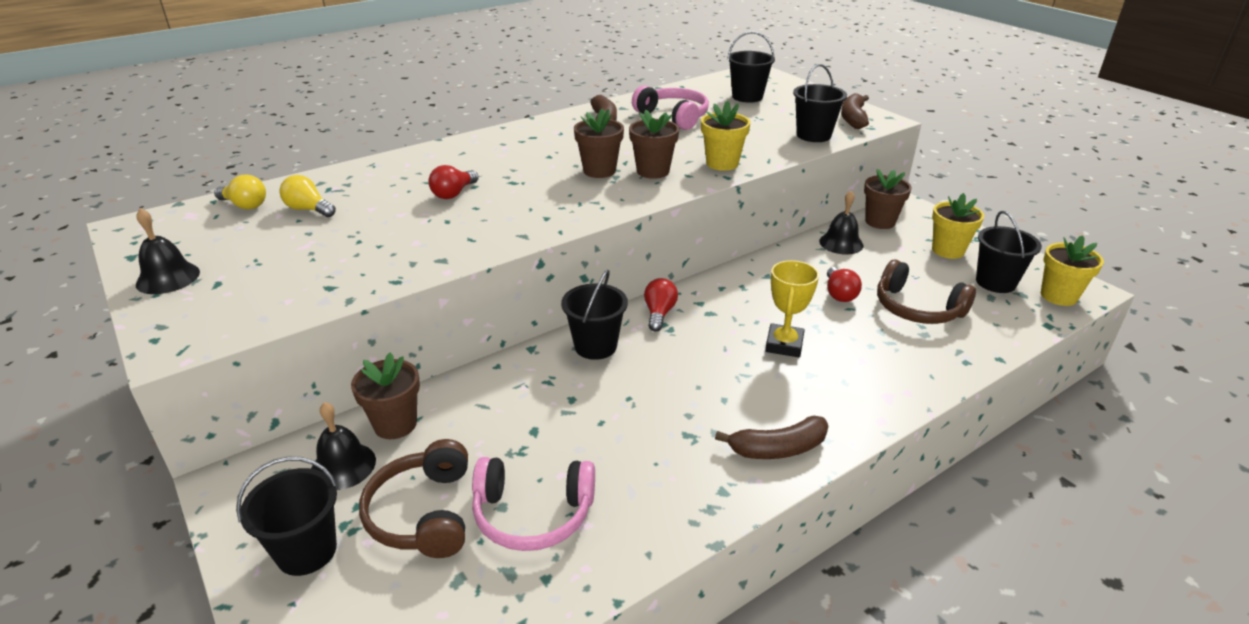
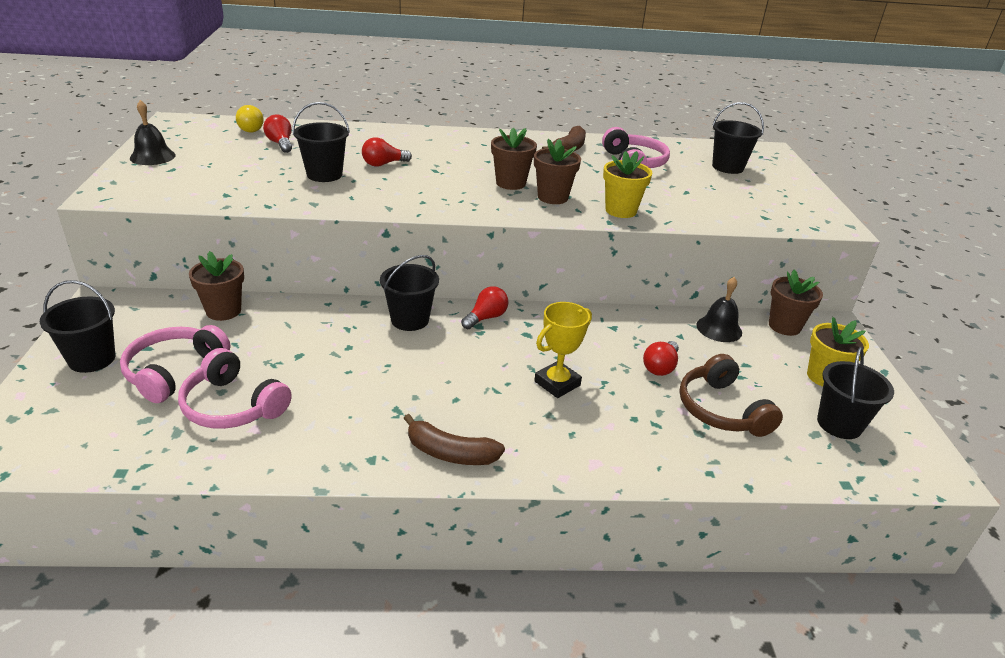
camera: 30 degrees right, 0 degrees up
(308, 209) = (280, 144): yellow light bulb -> red light bulb
(343, 466) = (167, 321): black bell -> none
(424, 513) = (174, 371): brown headphones -> pink headphones
(813, 135) = (743, 216): black bucket -> black bucket (324, 174)
(853, 118) = (808, 215): brown banana -> none
(1058, 296) = (897, 466): yellow flower pot -> none

